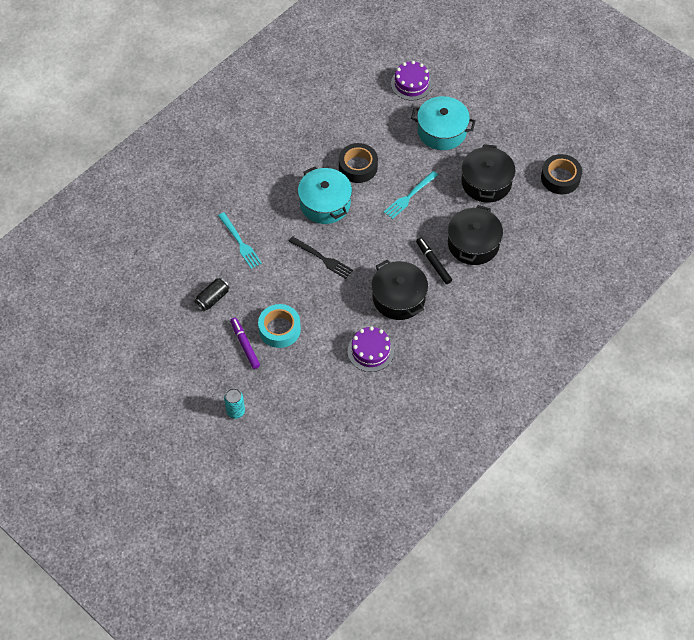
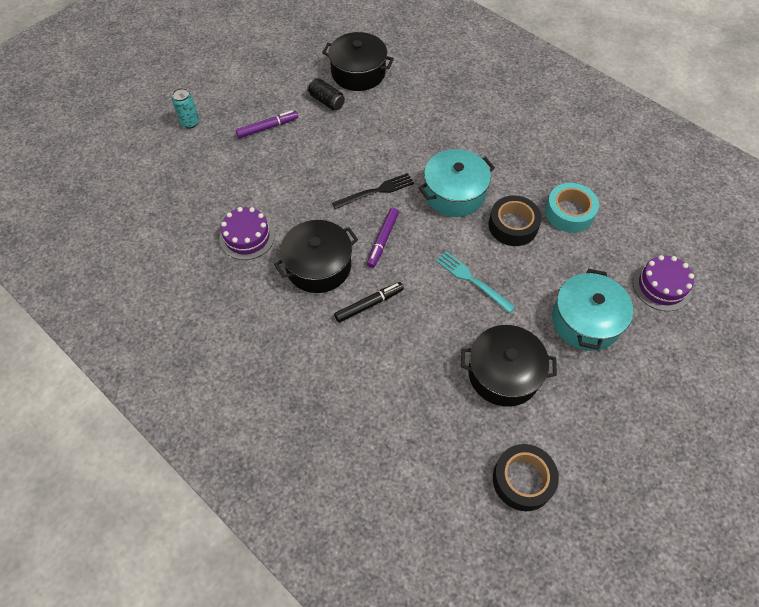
camera: 90 degrees right, 0 degrees up
(240, 242) = (397, 120): turquoise fork -> none
(279, 329) = (284, 155): turquoise tape -> turquoise tape (569, 212)
(322, 258) = (376, 191): black fork -> black fork turned 150 degrees counterclockwise
(372, 254) = (383, 240): none -> purple marker
(473, 244) = (399, 352): black pot -> black pot (358, 72)

